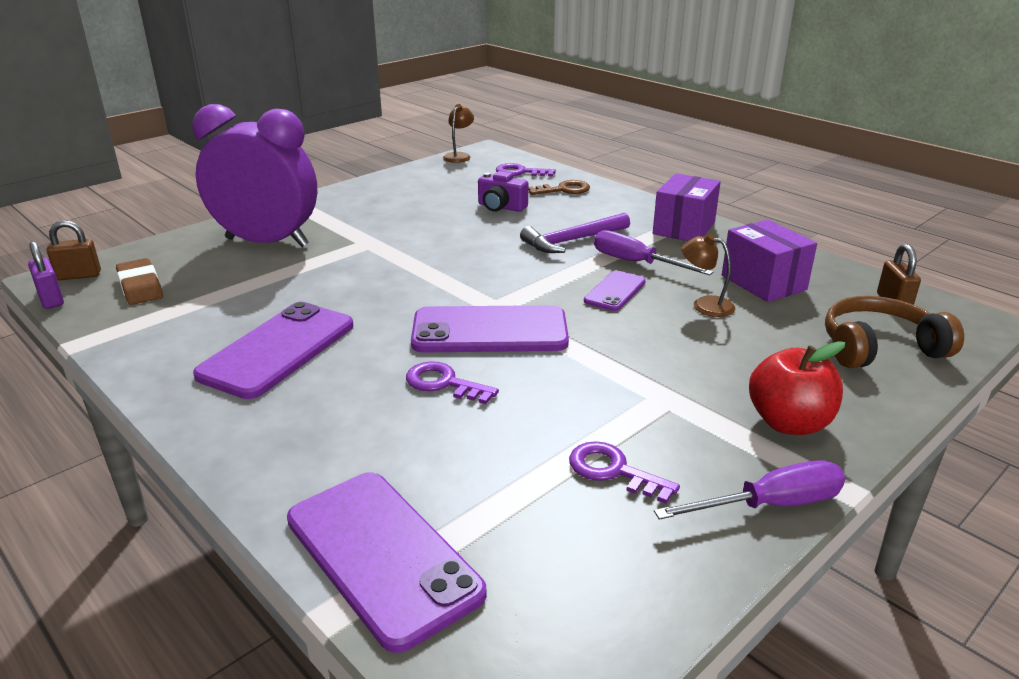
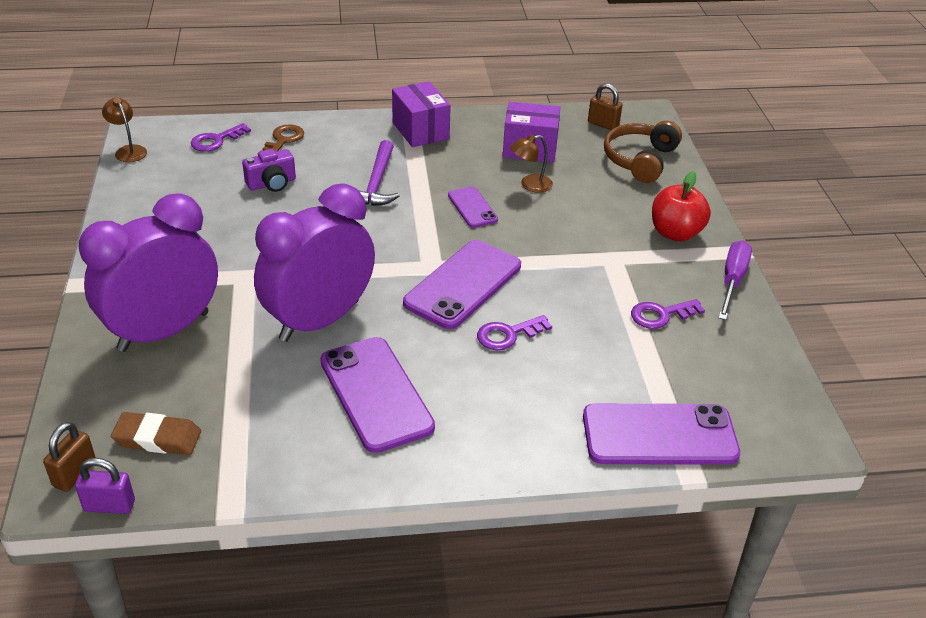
camera: 55 degrees left, 10 degrees up
(350, 289) = (319, 320): none -> purple clock
(636, 263) = (444, 177): purple screwdriver -> none

